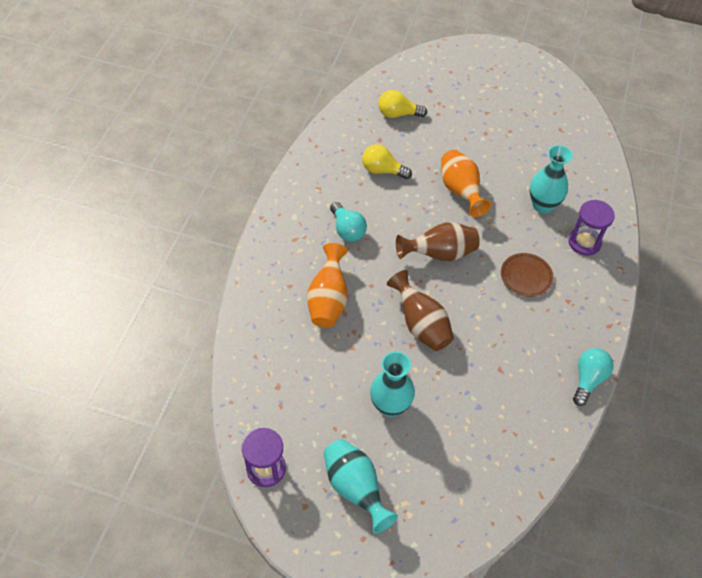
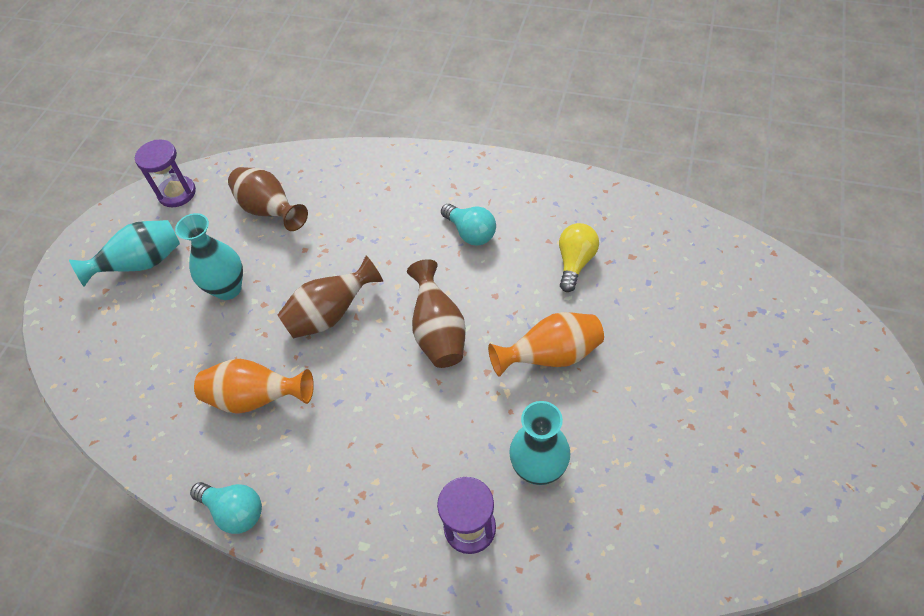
camera: 95 degrees right, 0 degrees up
(303, 379) = (269, 211): none -> brown vase
(328, 300) = (368, 223): orange vase -> orange vase (256, 398)
(347, 230) = (470, 233): turquoise light bulb -> turquoise light bulb turned 105 degrees counterclockwise
(398, 114) = (688, 275): yellow light bulb -> none
(526, 276) = (403, 438): brown plate -> none

